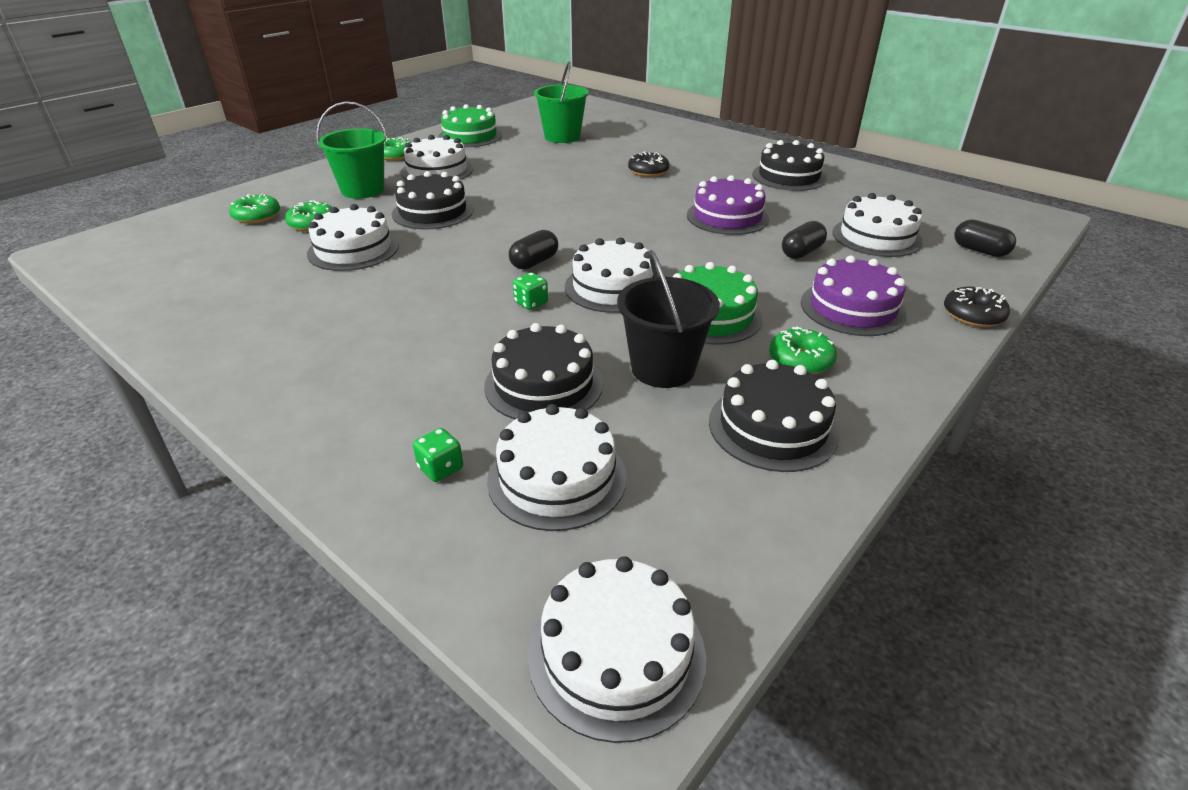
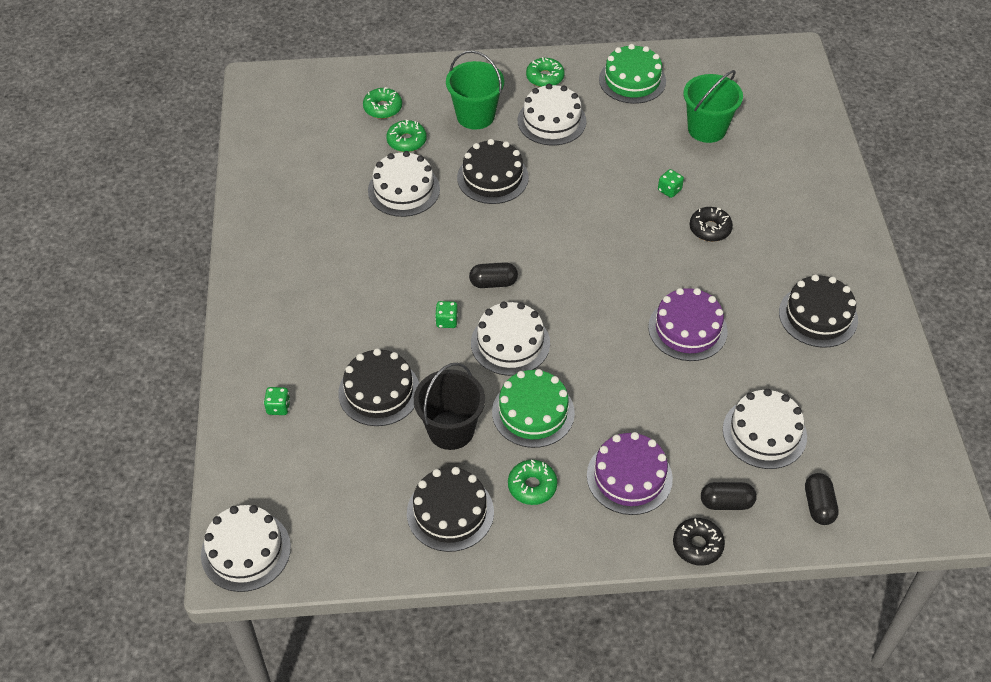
camera: 45 degrees right, 15 degrees up
(557, 477) = (318, 454): white cake -> none
(587, 167) = (669, 190): none -> green dice
(801, 252) = (681, 405): black capsule -> black capsule (726, 502)

